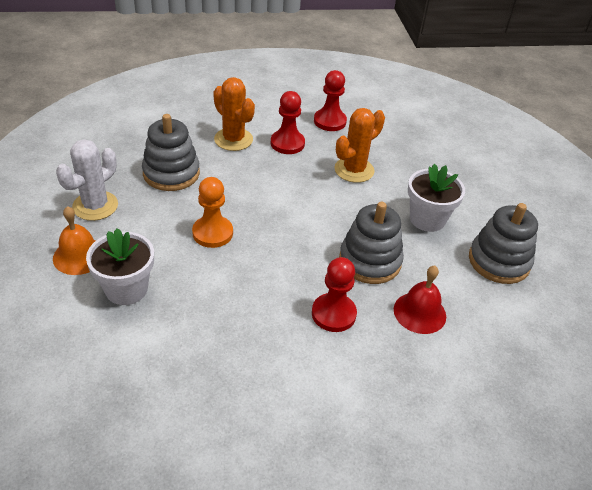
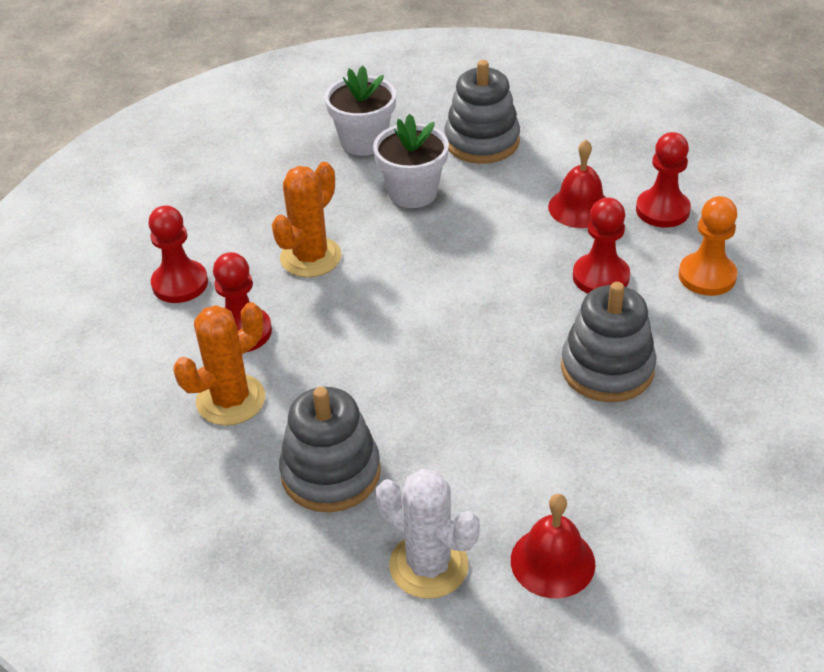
camera: 85 degrees left, 0 degrees up
(79, 256) = (552, 561): orange bell -> red bell
(126, 289) = (608, 488): white flower pot -> white flower pot (363, 142)
(212, 233) = (473, 404): orange pawn -> orange pawn (707, 276)
(354, 170) = (310, 257): orange cactus -> orange cactus turned 75 degrees clockwise
(370, 261) = (502, 245): grey stacking toy -> grey stacking toy (607, 368)
(422, 369) = (662, 210): none -> red pawn

